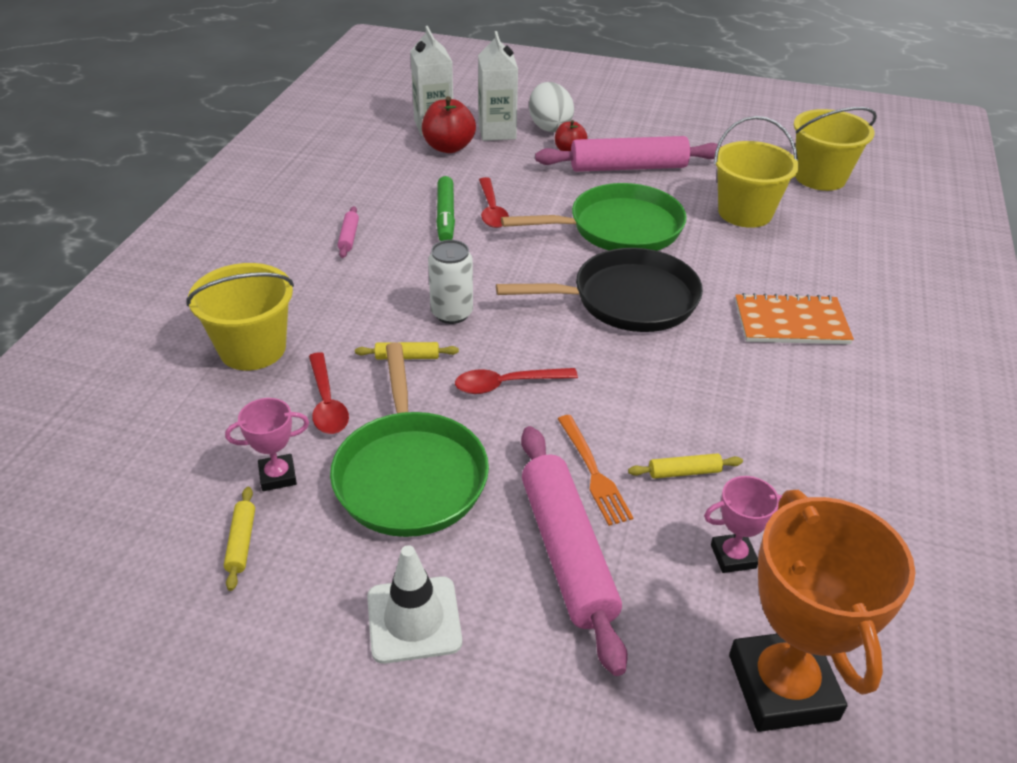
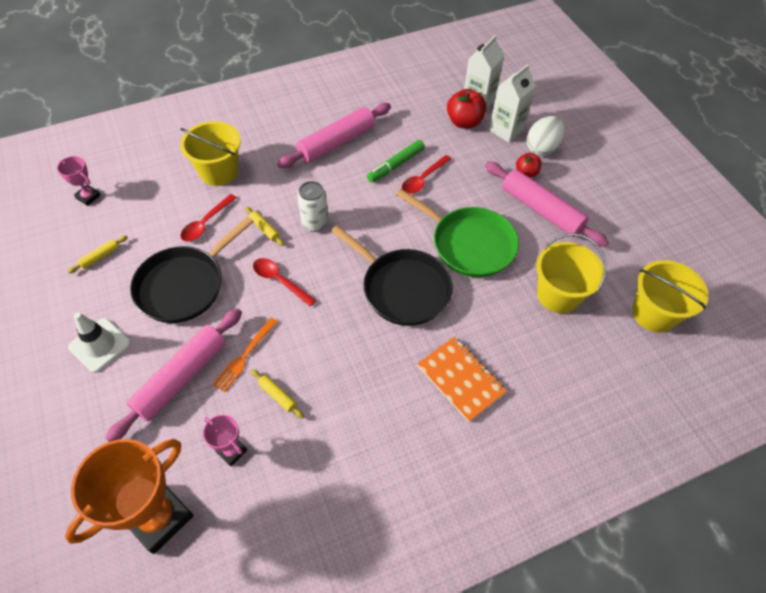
camera: 50 degrees right, 15 degrees up
(278, 476) = (146, 240): pink trophy -> pink trophy (88, 197)
(348, 237) = (336, 142): pink rolling pin -> pink rolling pin, size x2.39
(410, 475) = (184, 285): green pan -> black pan

